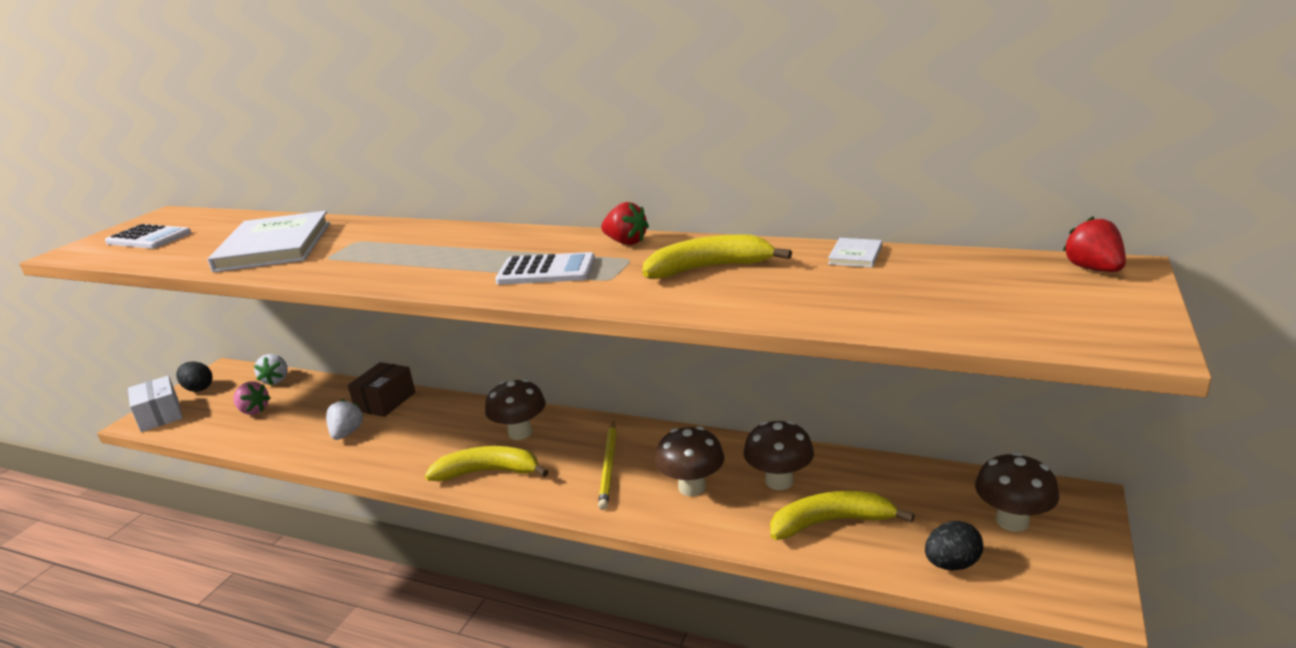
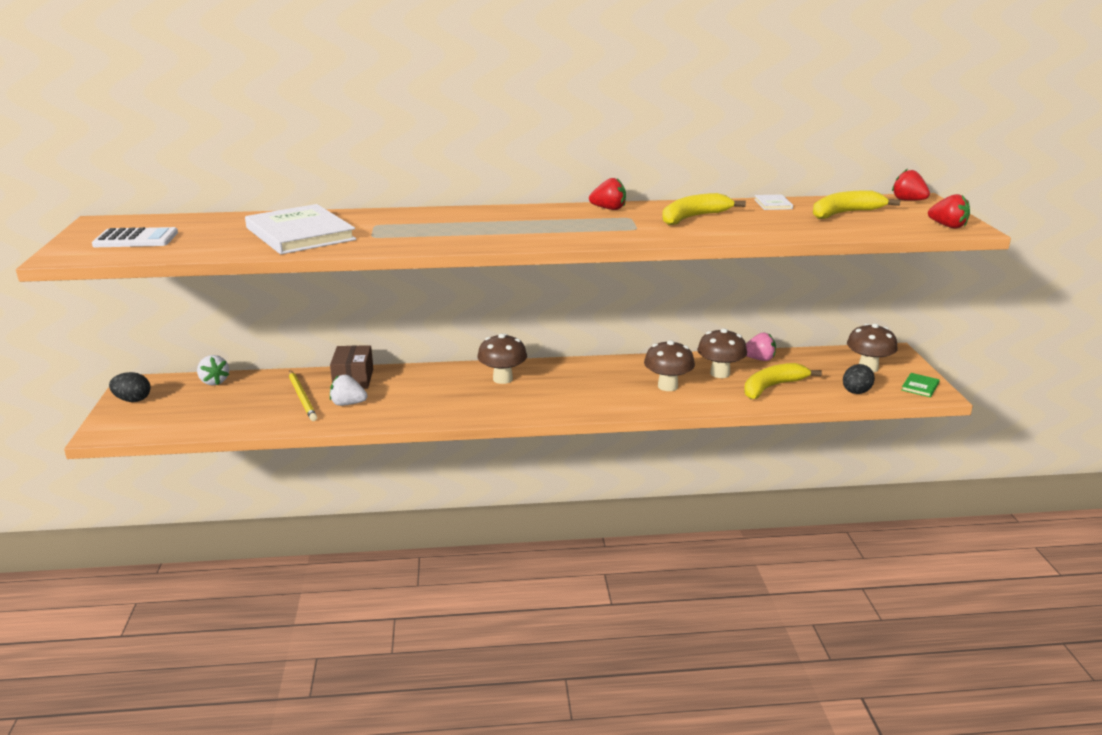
camera: 30 degrees left, 0 degrees up
(160, 415) = (122, 424): white box -> none
(253, 411) = (225, 405): pink strawberry -> pink strawberry (759, 359)
(347, 433) = (348, 404): white strawberry -> white strawberry turned 60 degrees counterclockwise
(488, 472) = (508, 405): yellow banana -> yellow banana (845, 213)
(546, 271) = (581, 228): white calculator -> none
(609, 467) = (596, 386): yellow pencil -> yellow pencil (302, 397)
(1074, 580) = (920, 387): none -> green book
(1102, 334) = (948, 226): none -> red strawberry

